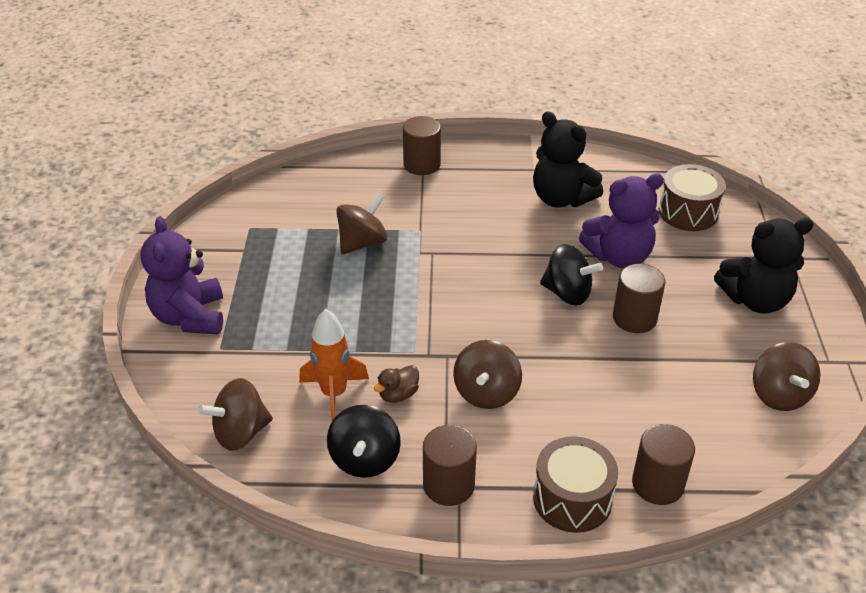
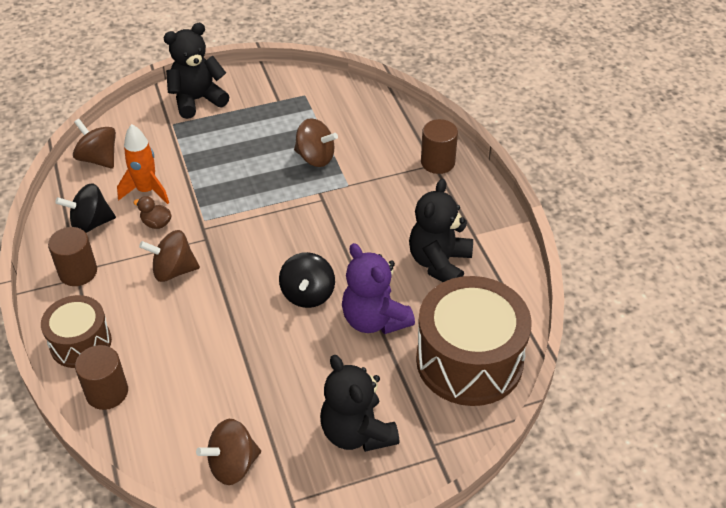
camera: 70 degrees right, 5 degrees up
(190, 317) = (197, 100): purple teddy bear -> black teddy bear
(634, 318) = (294, 345): brown cylinder -> none
(688, 212) = (469, 360): brown drum -> brown drum, size x1.73

